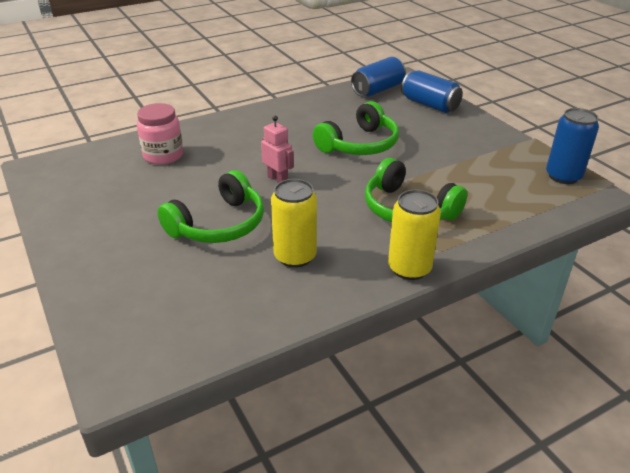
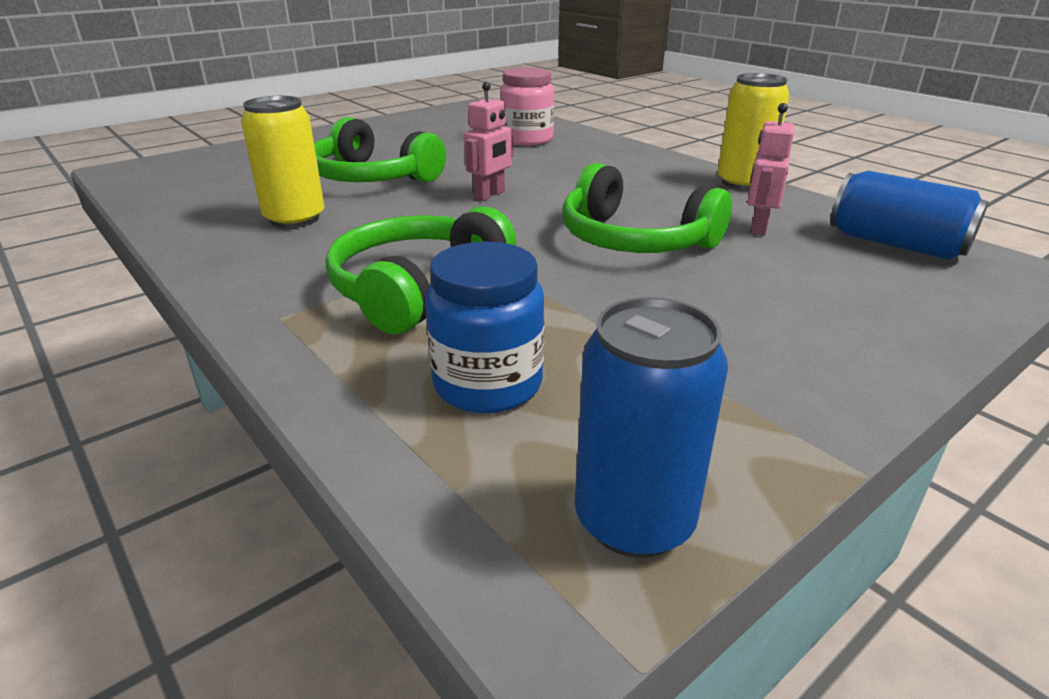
camera: 80 degrees right, 5 degrees down
(352, 113) = (758, 227): none -> pink robot
(409, 268) = (240, 294): yellow can -> yellow can (743, 183)
(429, 105) = (893, 301): blue can -> none
(494, 195) = (488, 384): none -> blue jar

